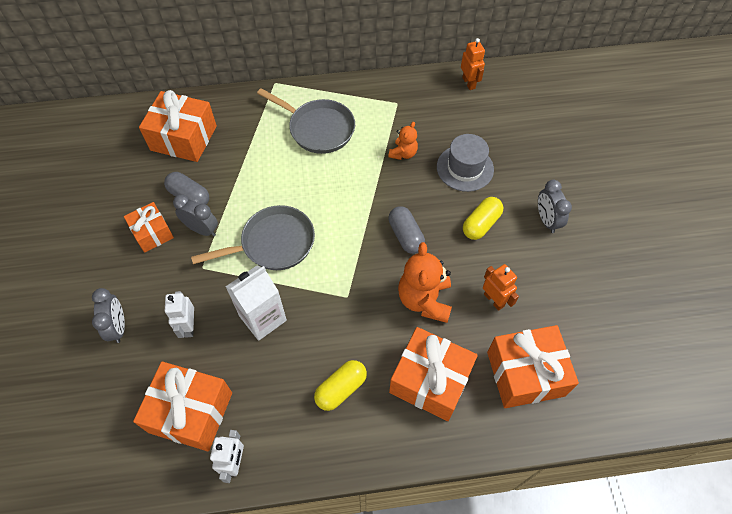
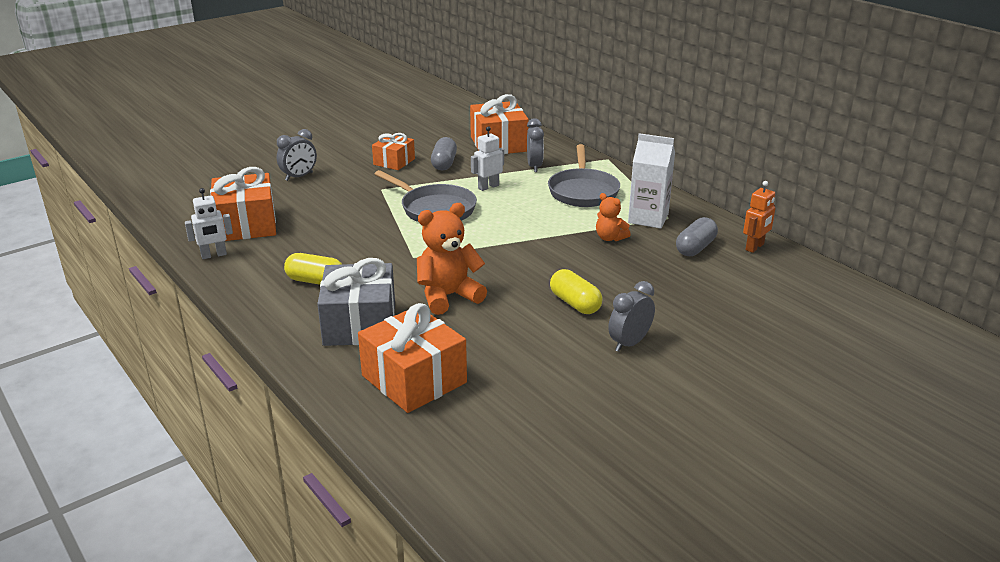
camera: 60 degrees right, 30 degrees down
(189, 326) = (322, 201): white robot -> white robot (488, 187)
(202, 229) = (417, 178): grey clock -> grey clock (534, 166)
(263, 318) = (356, 227): white carton -> white carton (648, 218)
(403, 153) = (610, 238): orange teddy bear -> orange teddy bear turned 45 degrees clockwise
(406, 236) = (512, 266): grey capsule -> grey capsule (695, 248)
(430, 380) = (360, 324): orange gift -> grey gift
(465, 168) = (636, 275): grey hat -> none
(481, 224) = (575, 303): yellow capsule -> yellow capsule turned 45 degrees clockwise
(494, 300) = (487, 336): orange robot -> none

